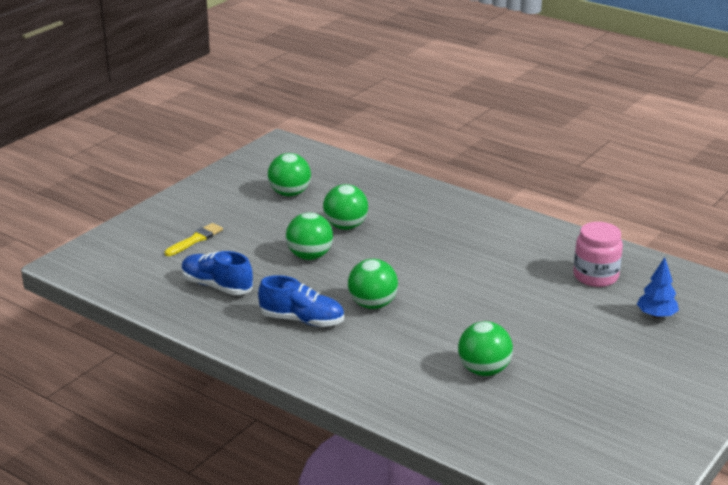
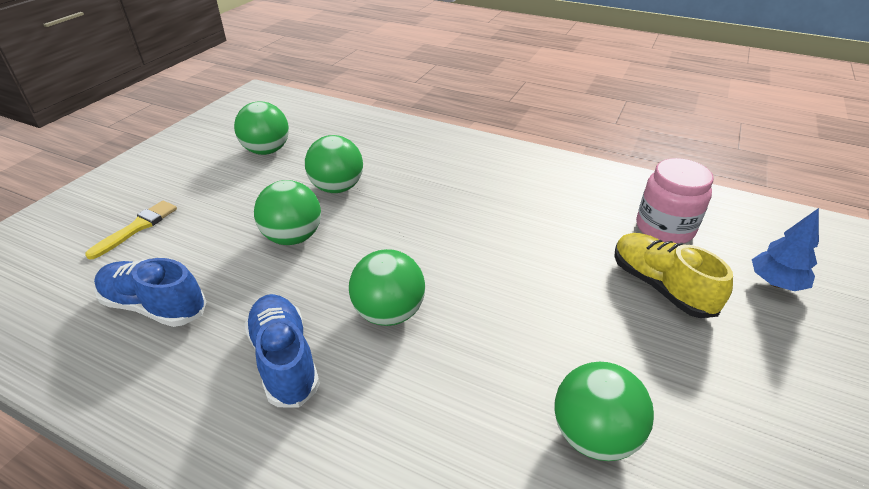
camera: 10 degrees left, 10 degrees up
(302, 320) = (284, 359): blue shoe -> blue shoe turned 120 degrees counterclockwise
(569, 309) = (660, 286): none -> yellow shoe

